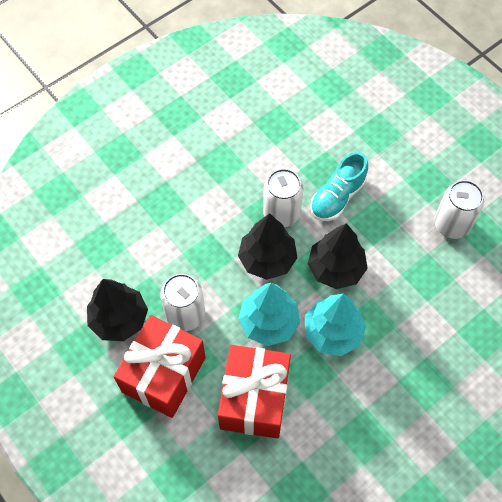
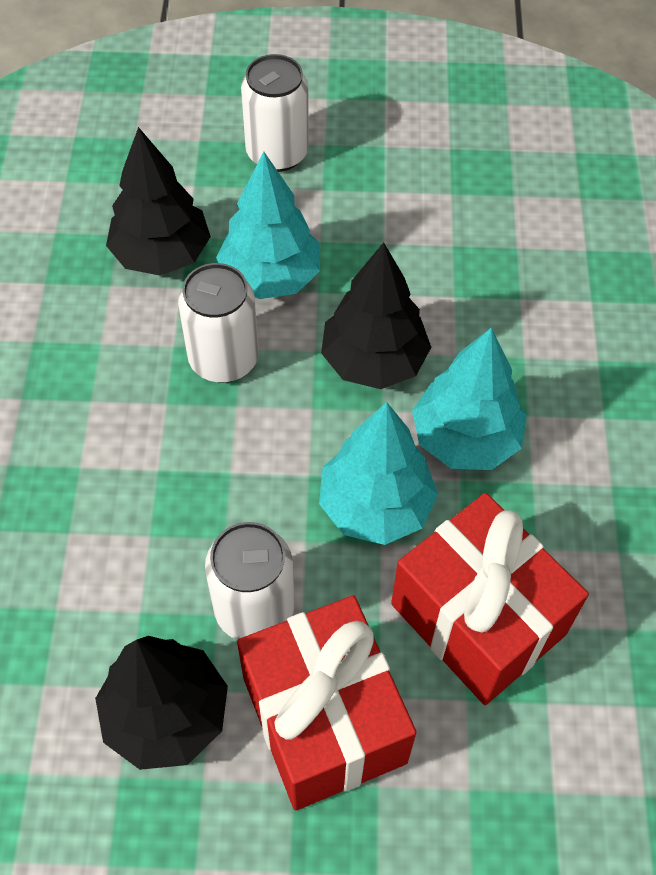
camera: 50 degrees left, 5 degrees down
(267, 259) = (276, 432): black tree -> black tree (162, 255)
(337, 197) = (270, 277): turquoise shoe -> turquoise tree
(451, 224) = (439, 191): white can -> white can (277, 153)

